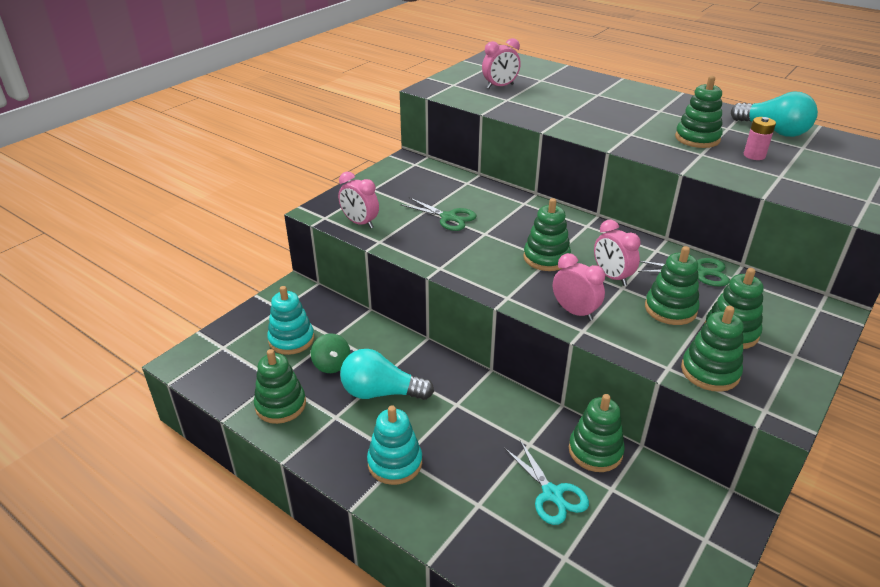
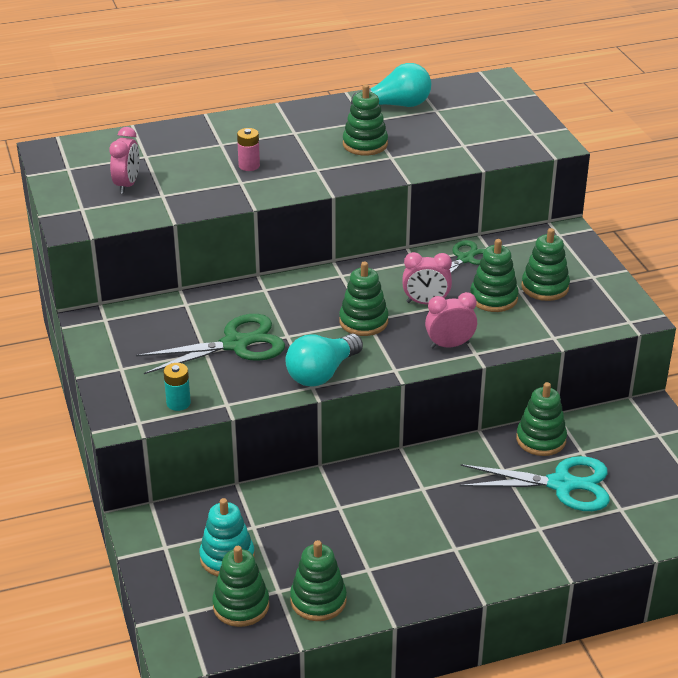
camera: 55 degrees left, 0 degrees up
(331, 365) = (295, 544): green spinning top -> none
(360, 223) = (178, 403): pink clock -> turquoise battery
(381, 392) = (364, 527): turquoise light bulb -> turquoise light bulb (322, 373)
(395, 463) = (456, 555): turquoise stacking toy -> none
(448, 217) = (235, 344): green scissors -> green scissors, size x1.55
(552, 494) = (561, 484): turquoise scissors -> turquoise scissors, size x1.55
(710, 372) = (574, 321): green stacking toy -> green stacking toy (241, 605)
(754, 155) = (422, 137): pink battery -> pink battery (249, 166)

